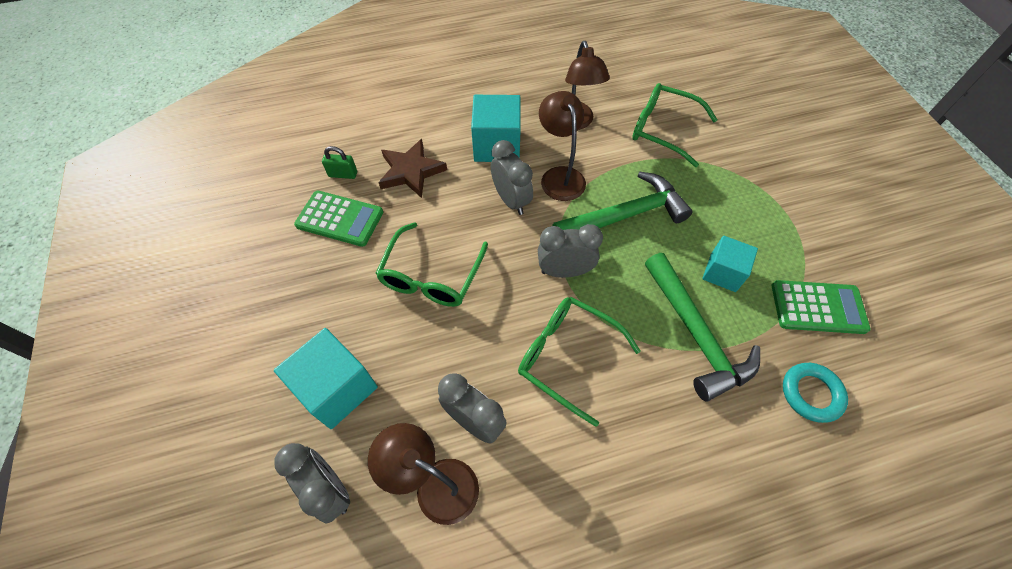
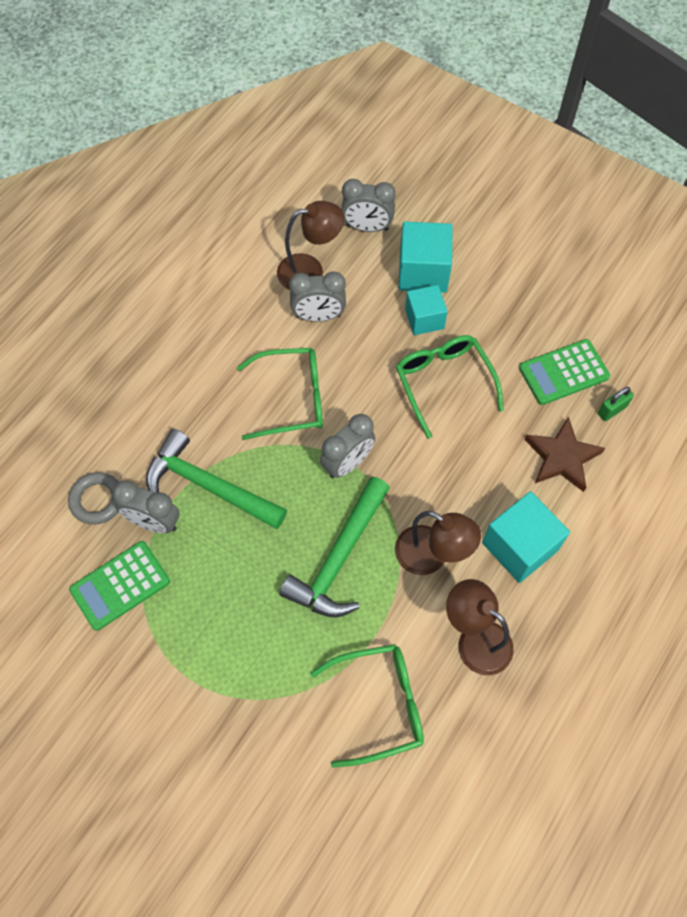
camera: 140 degrees right, 5 degrees up
(511, 200) = (449, 496): grey clock -> grey clock (154, 522)
(723, 273) = (217, 561): turquoise cube -> turquoise cube (424, 319)
(811, 393) = (97, 500): turquoise ring -> grey ring

